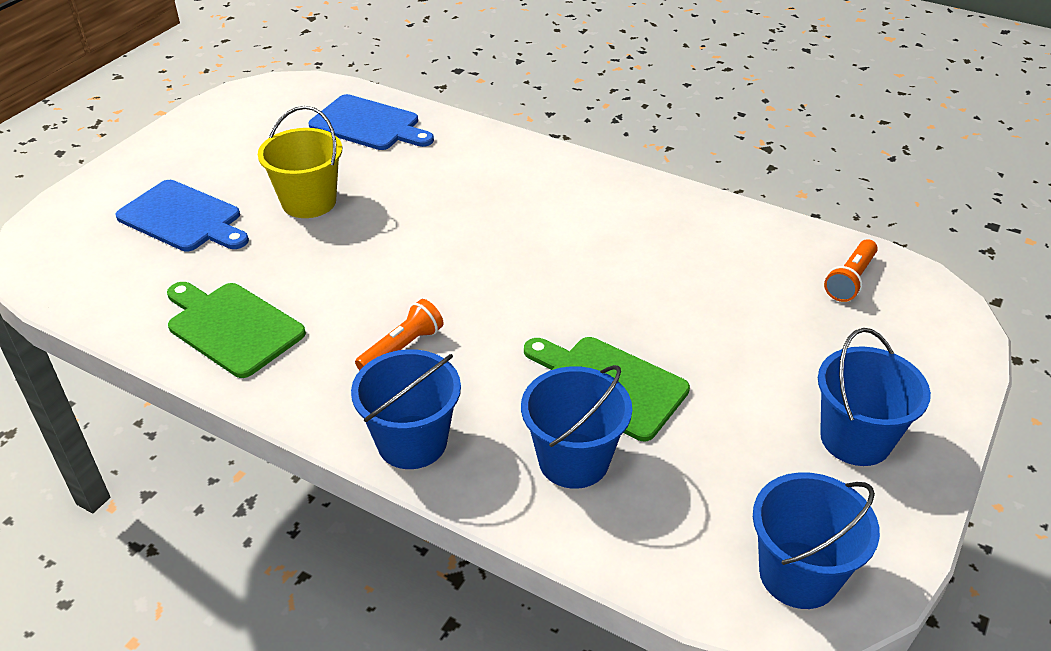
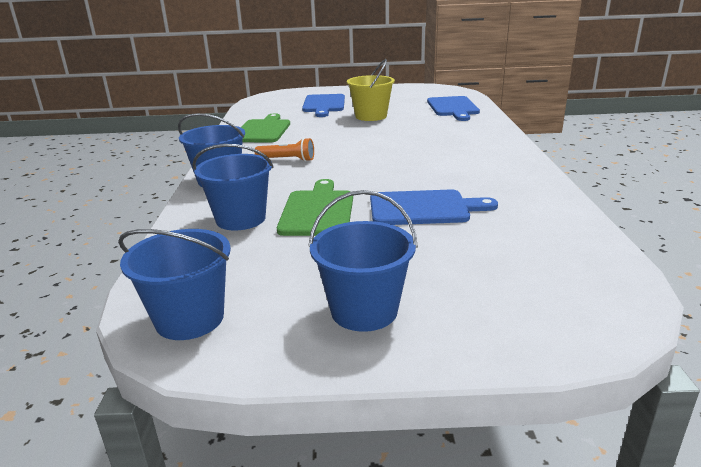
camera: 60 degrees right, 15 degrees down
(670, 304) = (423, 208): none -> blue cutting board
(850, 280) = (567, 263): orange flashlight -> none

